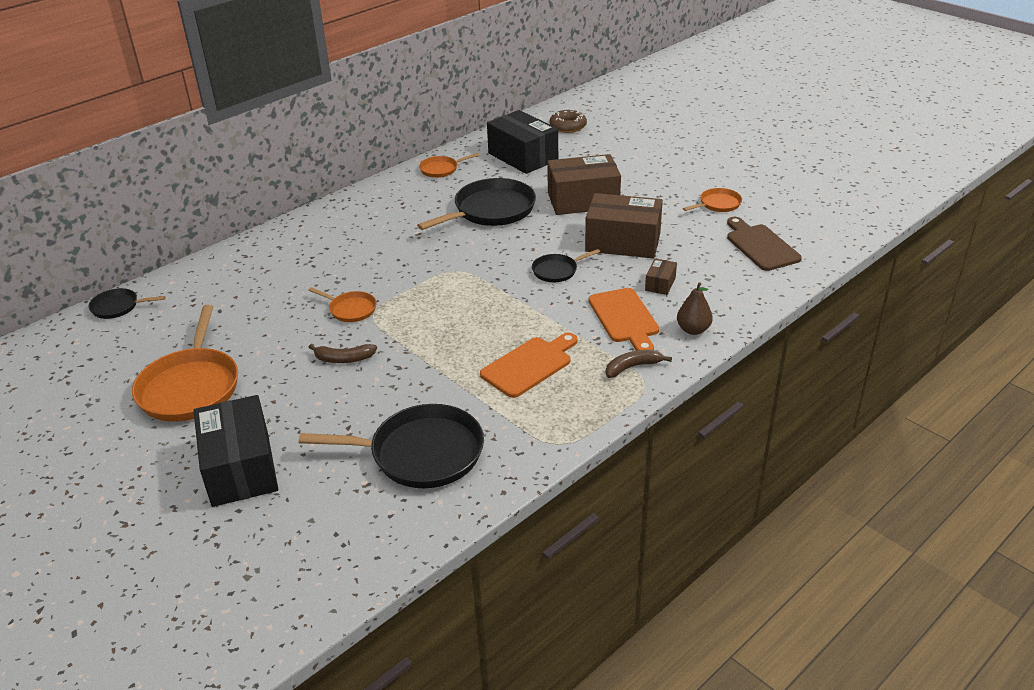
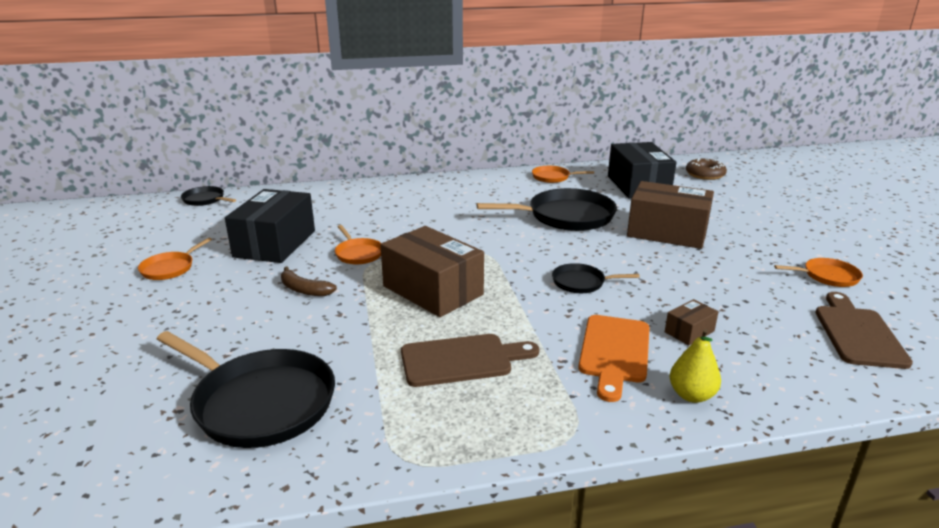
camera: 30 degrees right, 10 degrees down
(190, 387) = (170, 268): orange pan -> orange pan, size x0.51
(240, 468) = (111, 346): black box -> black box (275, 243)
(529, 365) = (462, 360): orange cutting board -> brown cutting board
(623, 242) = (679, 279): brown box -> brown box (433, 290)
(632, 367) = (576, 408): brown banana -> none
(693, 330) = (691, 395): brown pear -> yellow pear

